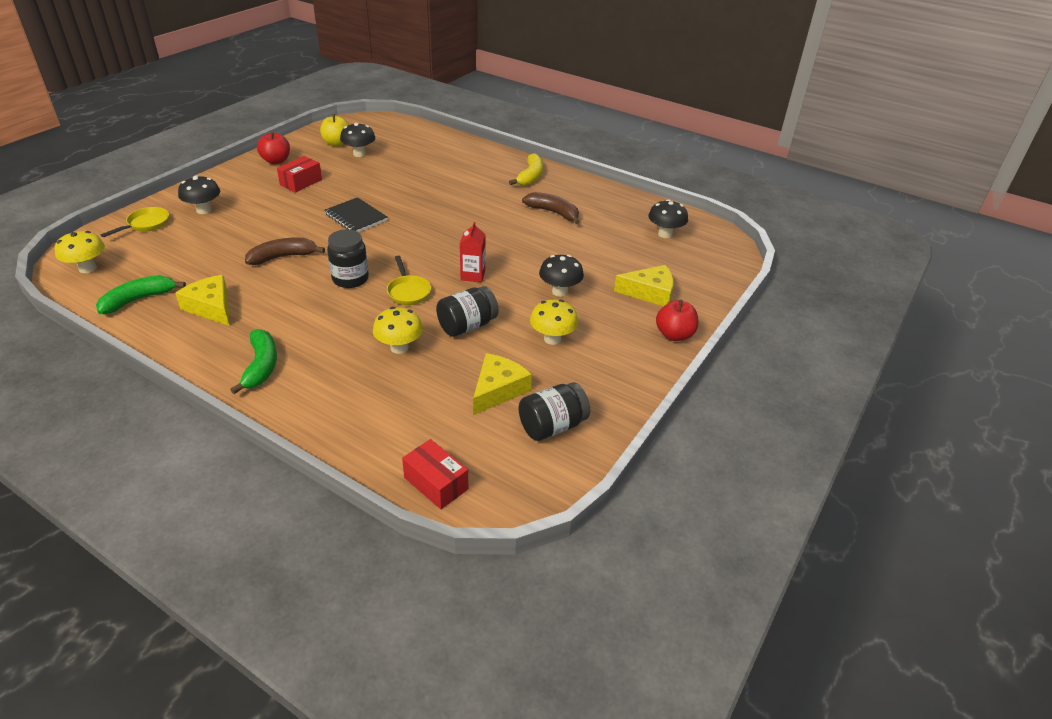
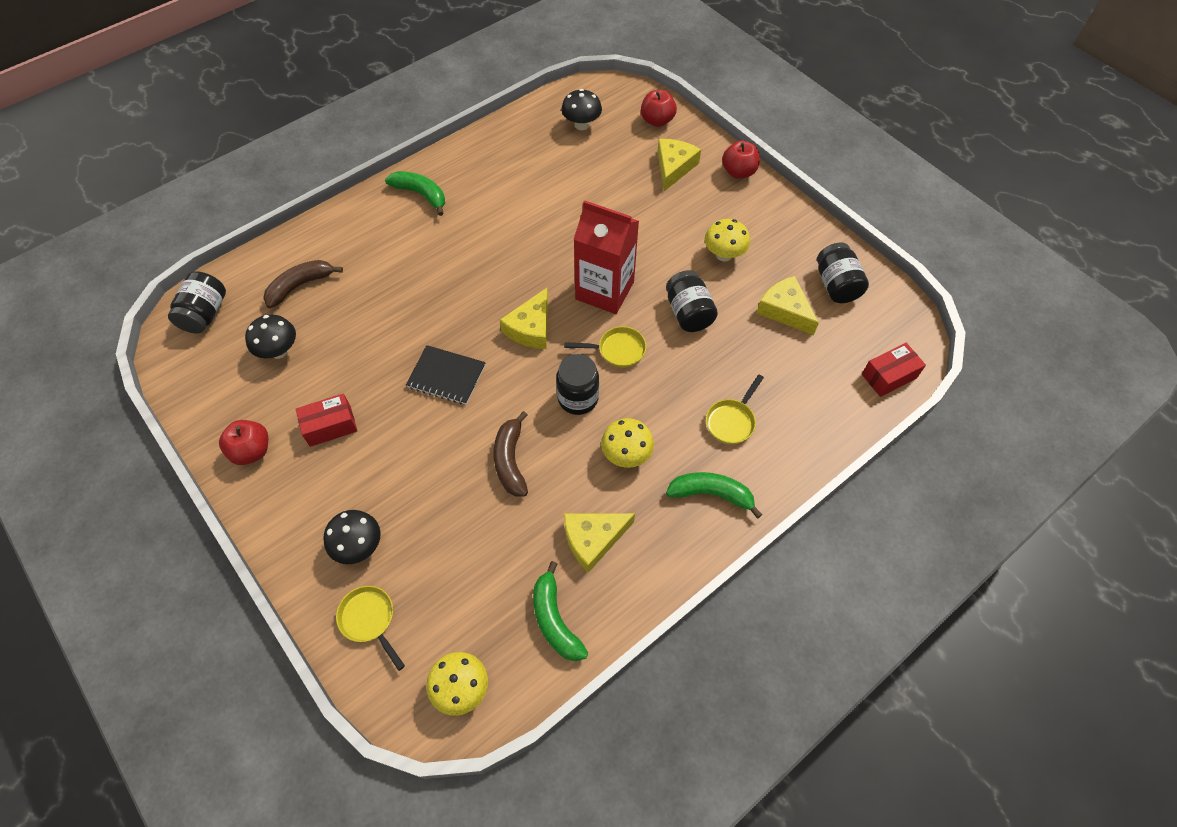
camera: 70 degrees left, 20 degrees up
(301, 182) = (330, 426): red box -> red box turned 75 degrees counterclockwise
(336, 143) = (233, 373): yellow apple -> none
(346, 369) = (732, 421): none -> yellow pan
(356, 217) = (446, 376): black notebook -> black notebook turned 45 degrees clockwise
(381, 126) = (205, 314): none -> black jar
(399, 348) = (709, 373): yellow mushroom -> yellow mushroom (626, 455)
(416, 245) = (531, 328): none -> yellow cheese
(473, 275) = (604, 290): red carton -> red carton, size x1.96
(530, 176) = (421, 194): yellow banana -> green banana
(553, 212) = (508, 196): brown banana -> brown banana (300, 286)
(559, 291) = (653, 230): black mushroom -> none
(706, 274) = (657, 121): none -> red apple

